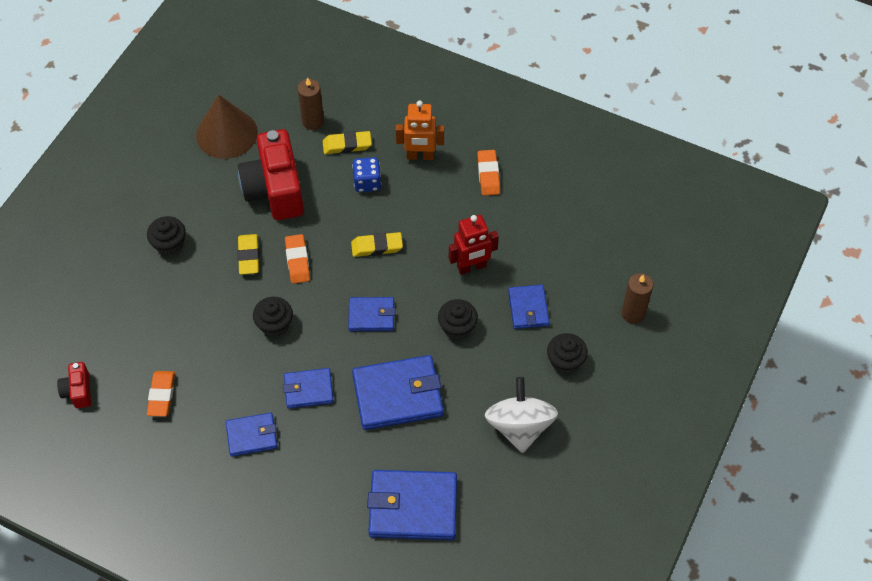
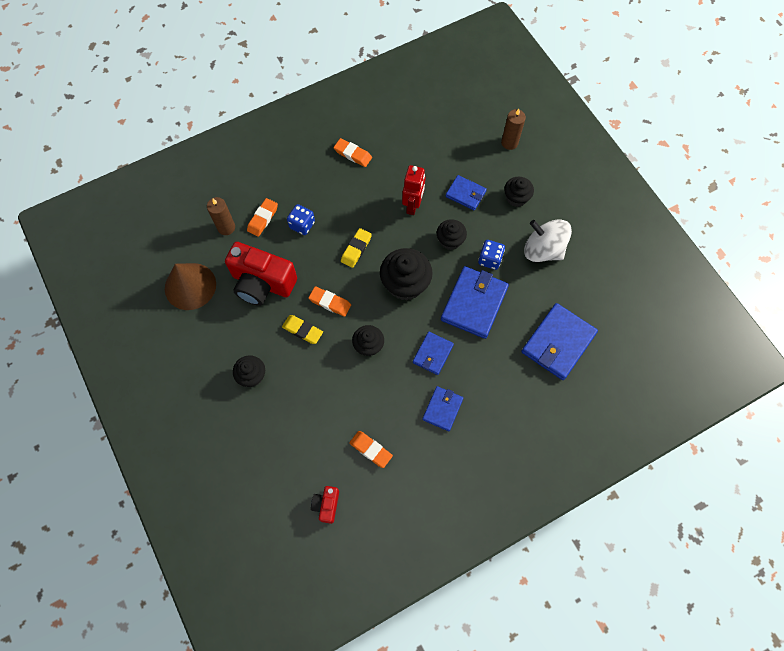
camera: 55 degrees left, 10 degrees up
(78, 391) = (326, 505): red camera -> red camera turned 75 degrees clockwise
(347, 145) = (263, 219): yellow eraser -> orange eraser
(371, 316) = (405, 284): blue wallet -> black cupcake
(420, 156) = (307, 182): orange robot -> none
(464, 379) = (490, 259): none -> blue dice

